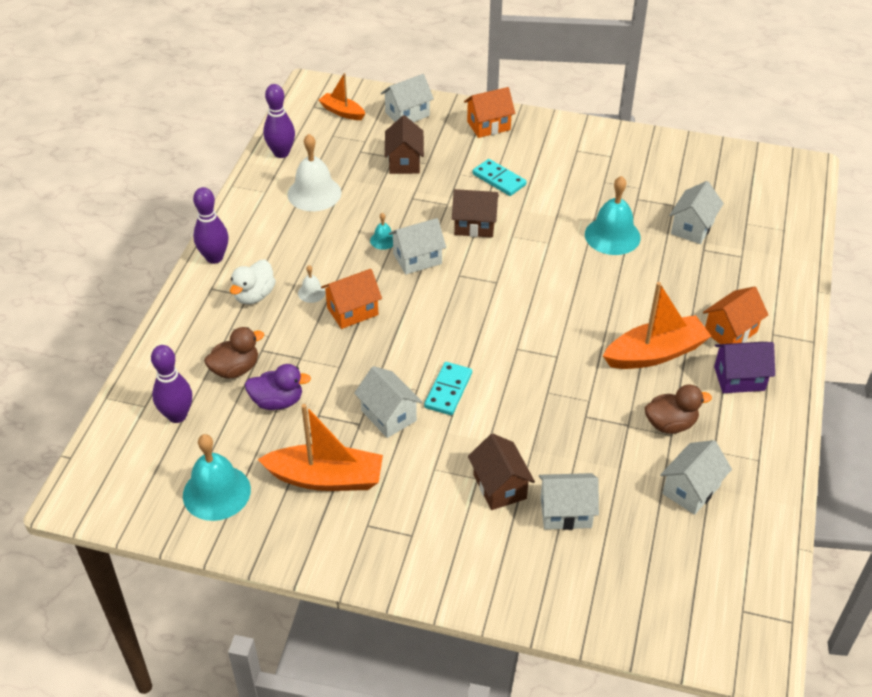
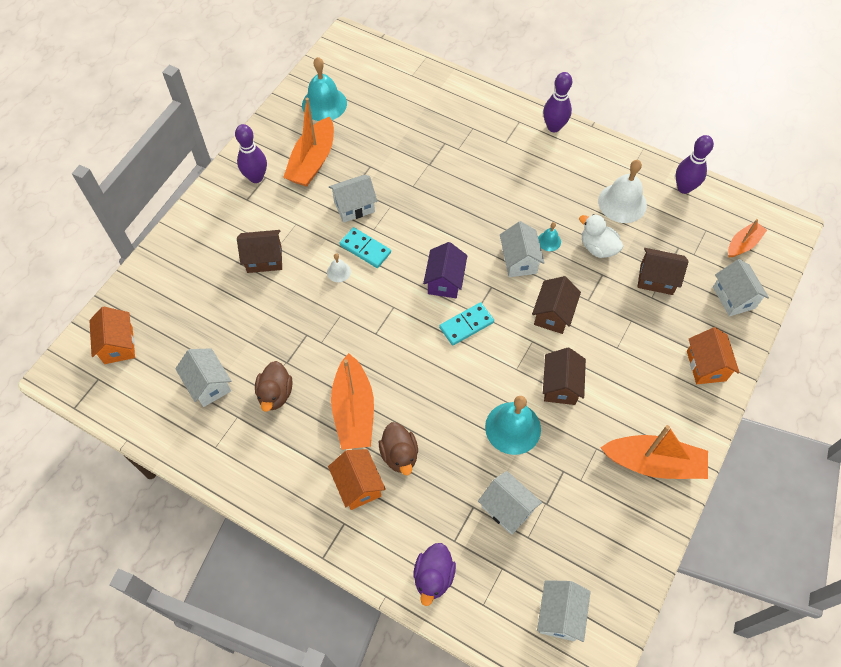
camera: 105 degrees right, 15 degrees up
(177, 415) = (397, 90): purple bowling pin -> purple bowling pin (256, 177)
(235, 369) = (430, 126): brown duck -> brown duck (399, 455)
(254, 295) = (504, 146): white duck -> white duck (597, 248)
(277, 401) = (391, 145): purple duck -> purple duck (433, 577)
(311, 292) = (497, 182): white bell -> white bell (338, 272)
(352, 311) = (469, 204): orange house -> orange house (118, 345)
(499, 179) = (616, 352): turquoise domino -> turquoise domino (466, 325)
(552, 211) = (560, 386): none -> brown house
(565, 512) = (225, 294): white house -> white house (559, 615)
(600, 148) = (653, 463): none -> orange boat
(739, 378) = (302, 469): purple house -> purple house (444, 281)

